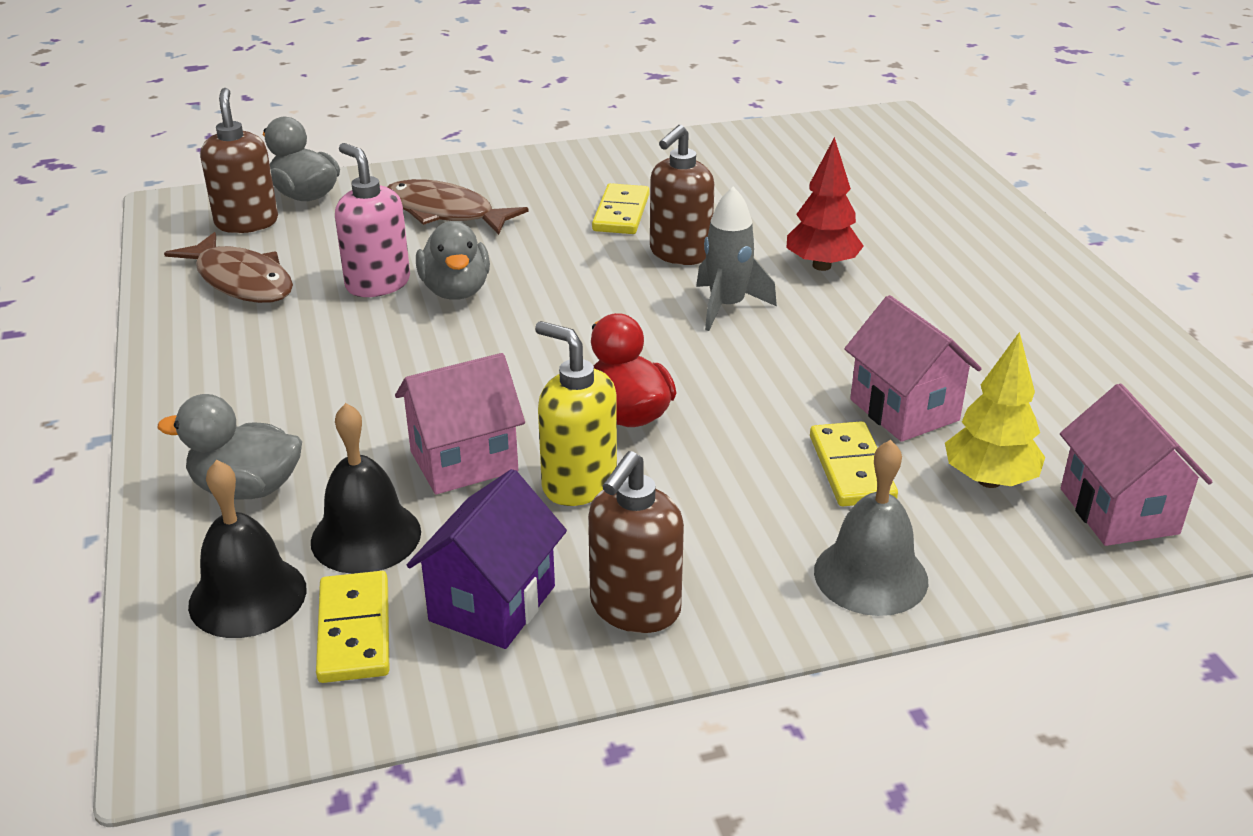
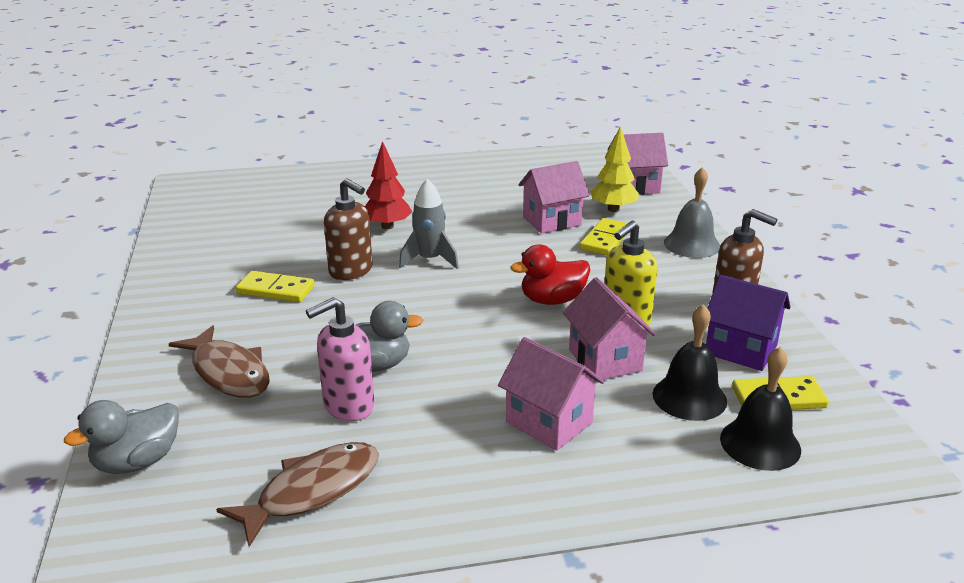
camera: 85 degrees left, 5 degrees down
(247, 223) = (180, 500): brown soap dispenser -> none
(247, 488) = (643, 455): grey duck -> none
(326, 415) = (549, 422): none -> pink house
(445, 213) = (228, 372): brown fish -> brown fish turned 75 degrees counterclockwise
(851, 468) = (605, 240): yellow domino -> yellow domino turned 60 degrees counterclockwise

